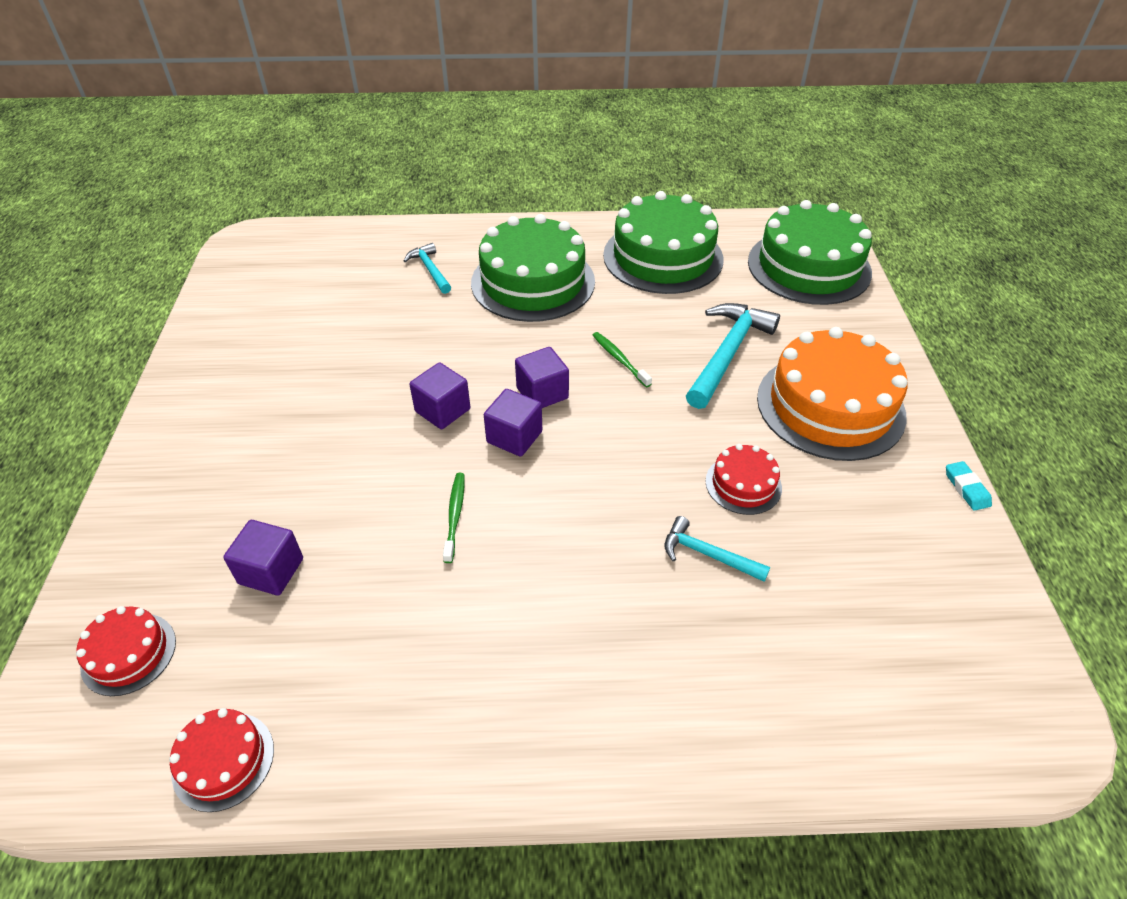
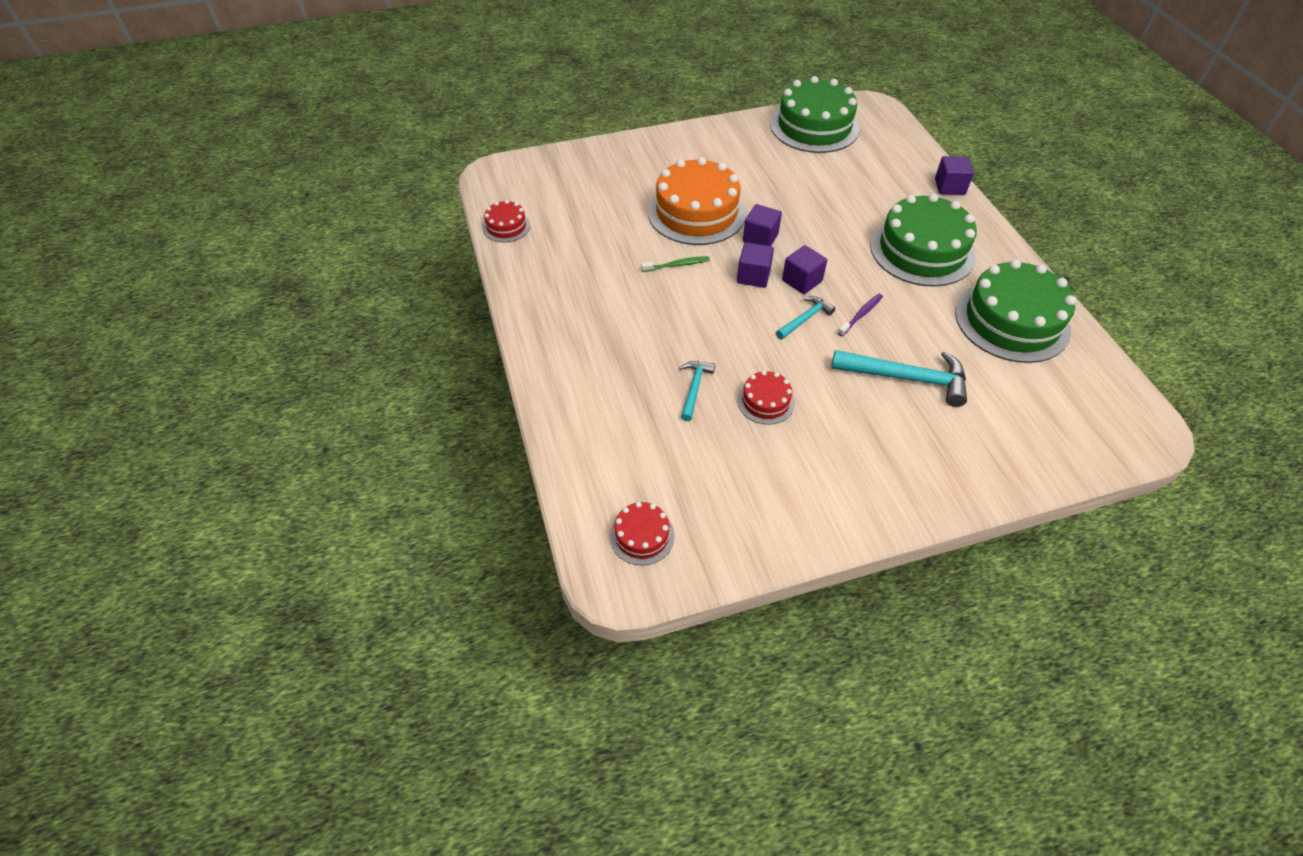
camera: 75 degrees right, 5 degrees up
(129, 653) = (550, 178): red cake -> red cake (642, 536)
(271, 571) = (611, 206): purple cube -> purple cube (949, 187)
(430, 270) = (899, 195): turquoise hammer -> turquoise hammer (805, 319)
(620, 359) = (861, 315): green toothbrush -> purple toothbrush
(809, 267) = (1073, 426): green cake -> green cake (814, 126)
(830, 406) = (879, 450): orange cake -> orange cake (696, 212)
(966, 488) = (827, 547): turquoise eraser -> none

